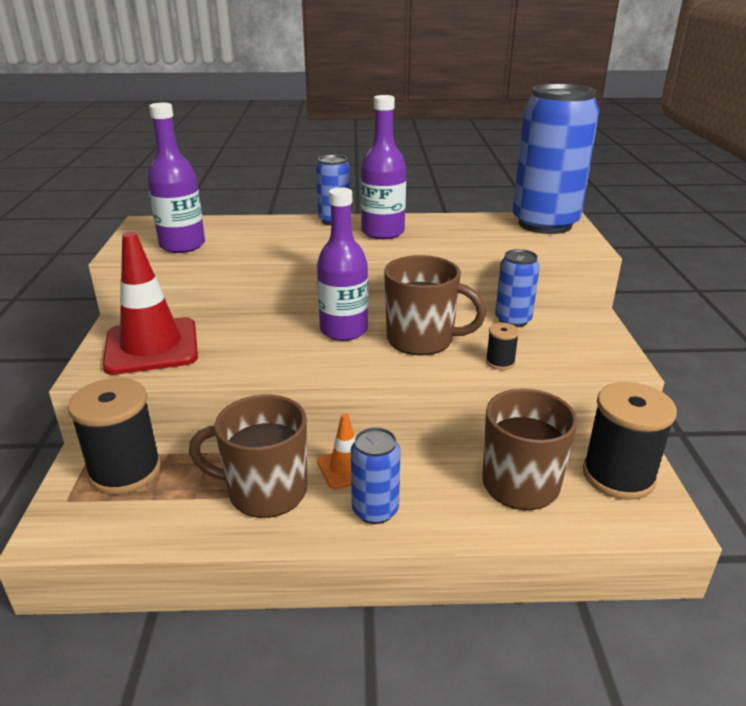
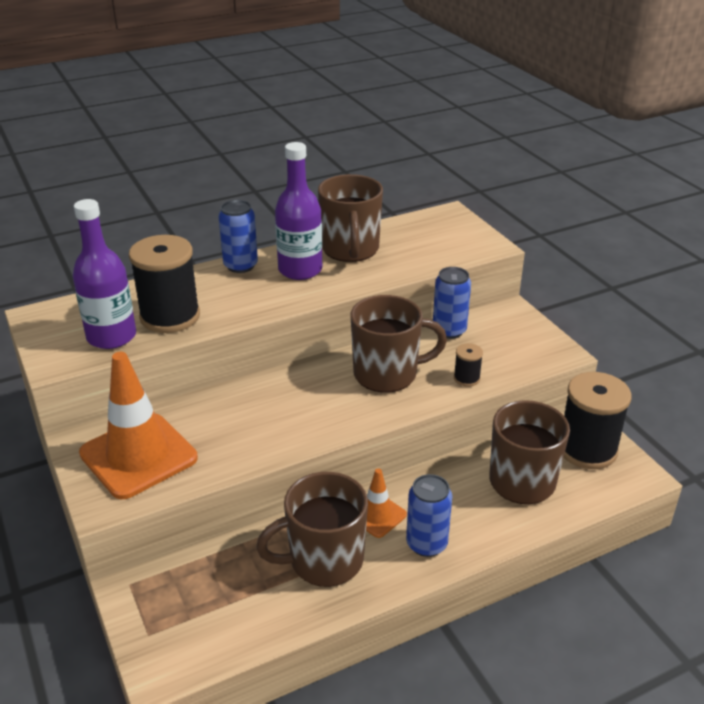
camera: 25 degrees left, 5 degrees up
(125, 471) = (180, 587): black spool -> black spool (170, 316)
(151, 346) = (138, 456): red traffic cone -> orange traffic cone
(344, 330) = (310, 383): purple bottle -> none
(442, 227) = (350, 249): none -> brown mug
(545, 224) = (438, 225): blue can -> none

